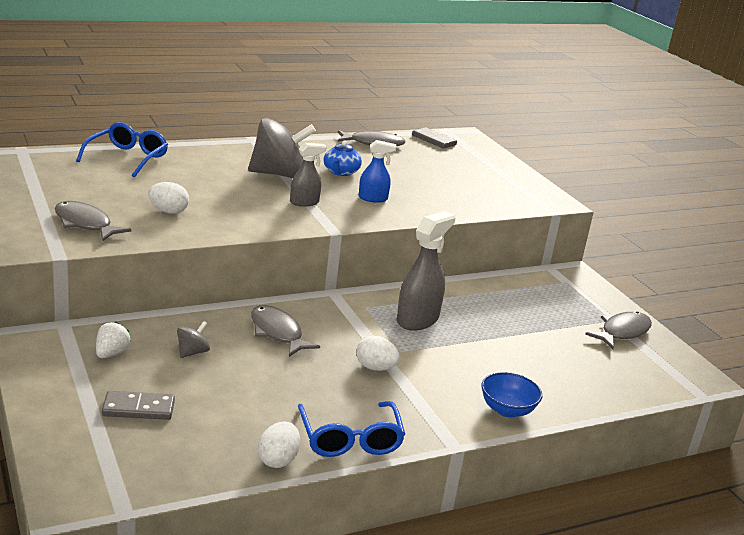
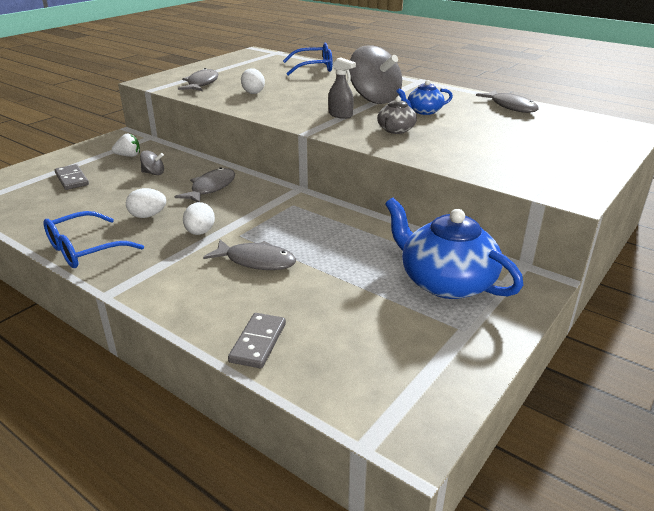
camera: 65 degrees right, 5 degrees up
(278, 460) = (40, 233): white egg -> white egg (148, 216)
(373, 198) = (395, 130): blue spray bottle -> grey teapot
(417, 319) = (302, 229): grey spray bottle -> none
(434, 140) = (582, 121): grey domino -> grey domino (258, 342)
(507, 410) = (191, 307): blue bowl -> none
(549, 300) = (445, 282): none -> blue teapot
(622, 332) = (446, 344): grey fish -> grey fish (256, 261)

